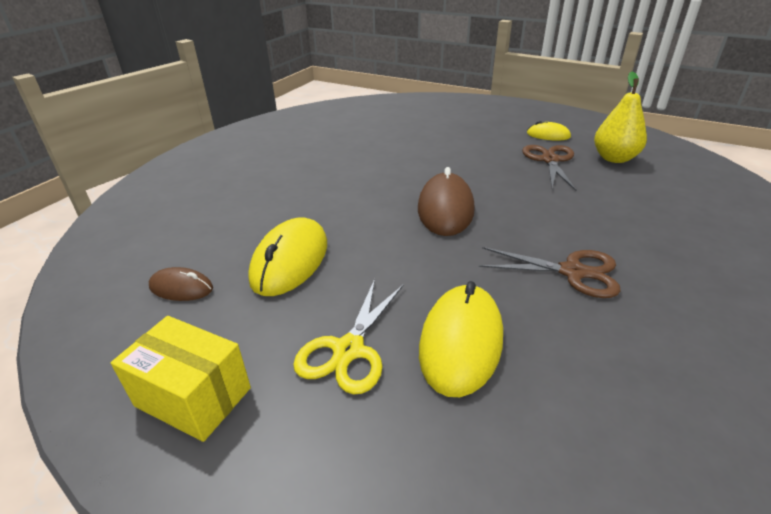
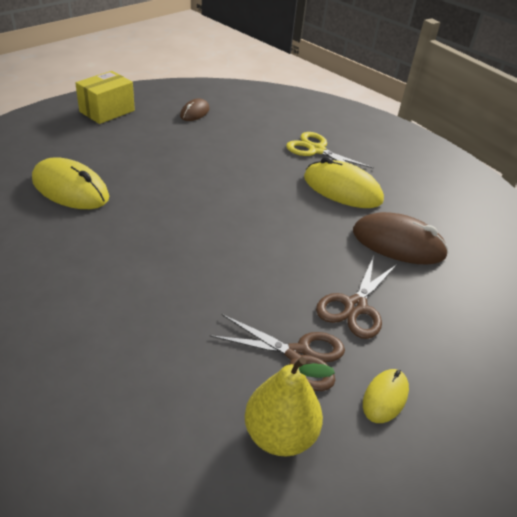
camera: 100 degrees right, 5 degrees up
(290, 261) = (197, 147): yellow mouse -> yellow mouse (342, 189)
(348, 350) = (99, 152): yellow scissors -> yellow scissors (316, 150)
(445, 209) = (225, 231): brown mouse -> brown mouse (398, 243)
(572, 272) = (89, 265): brown scissors -> brown scissors (355, 306)

